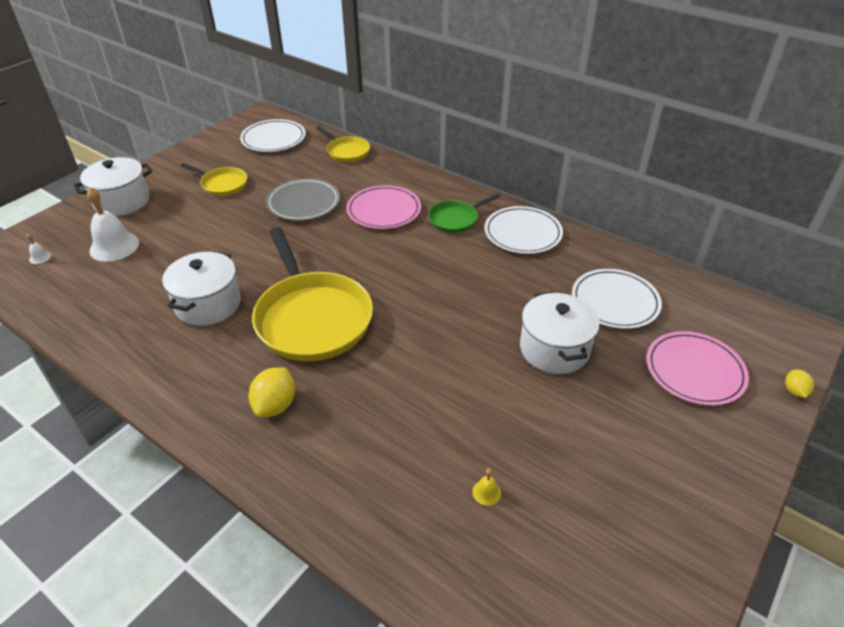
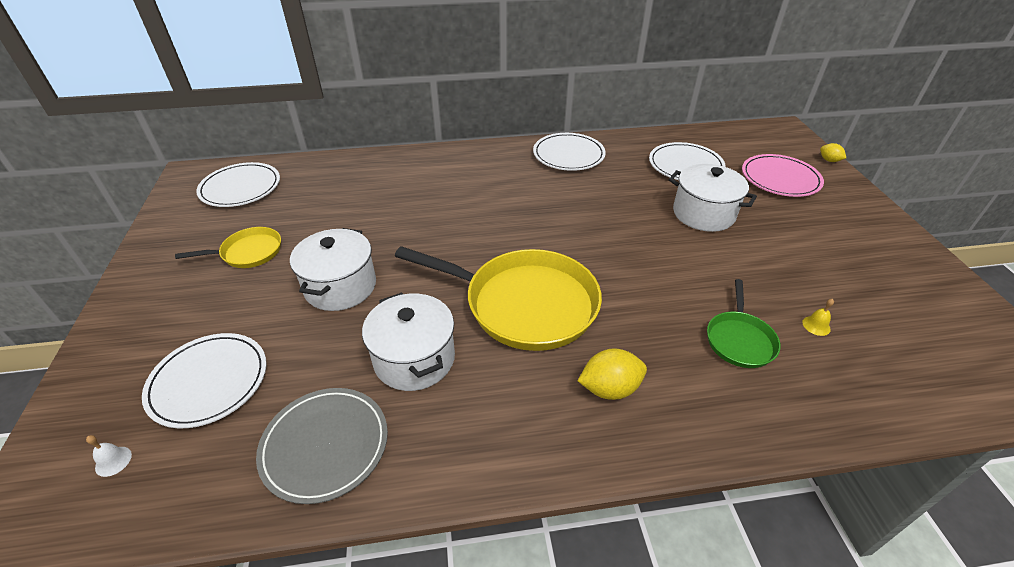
camera: 45 degrees left, 0 degrees up
(114, 246) = (209, 382): white bell -> white plate
(122, 201) = (141, 335): white pot -> white pot (340, 286)
(275, 405) = (609, 388): yellow lemon -> yellow lemon turned 75 degrees counterclockwise
(303, 203) = (364, 223): grey plate -> grey plate (325, 445)
(347, 151) = (336, 165): yellow pan -> none
(384, 210) = (445, 192): pink plate -> none
(455, 219) = (510, 170): green pan -> green pan (739, 340)

